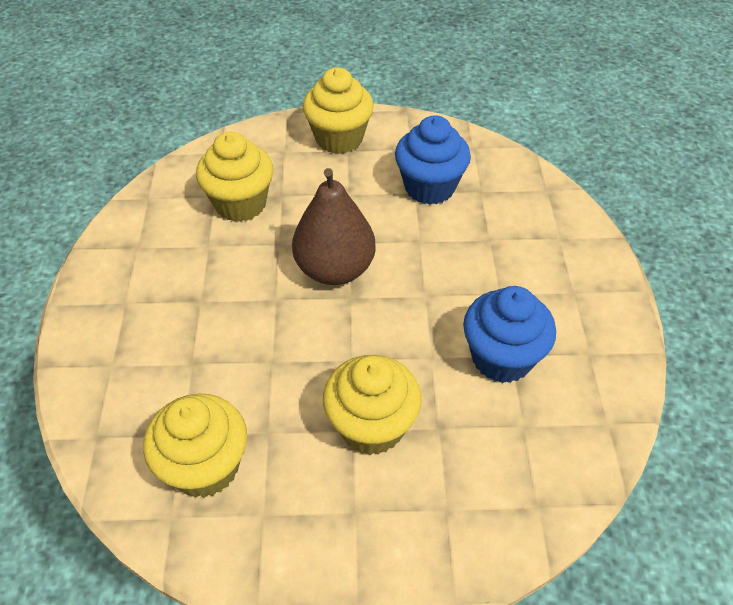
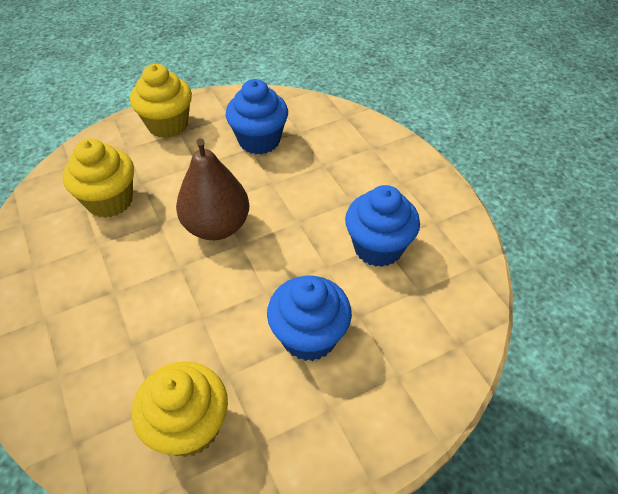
camera: 25 degrees left, 0 degrees up
(371, 426) = (309, 336): yellow cupcake -> blue cupcake

